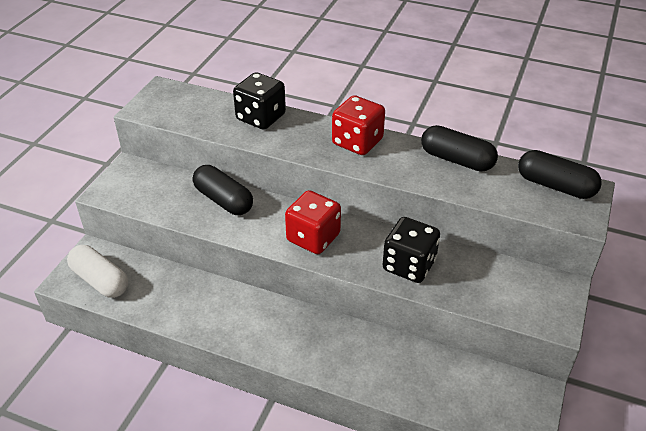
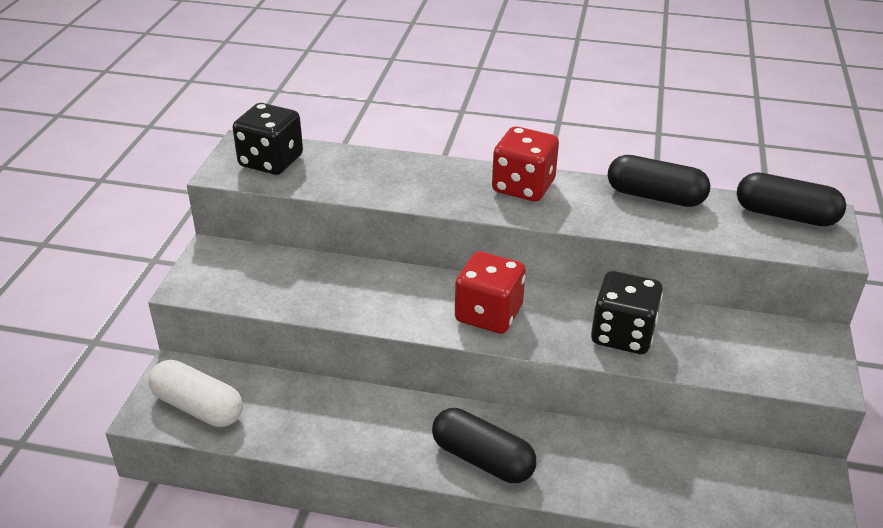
camera: 10 degrees left, 5 degrees down
(223, 200) = (355, 280): black capsule -> black capsule (482, 459)
(260, 117) = (387, 168): black dice -> black dice (271, 161)

